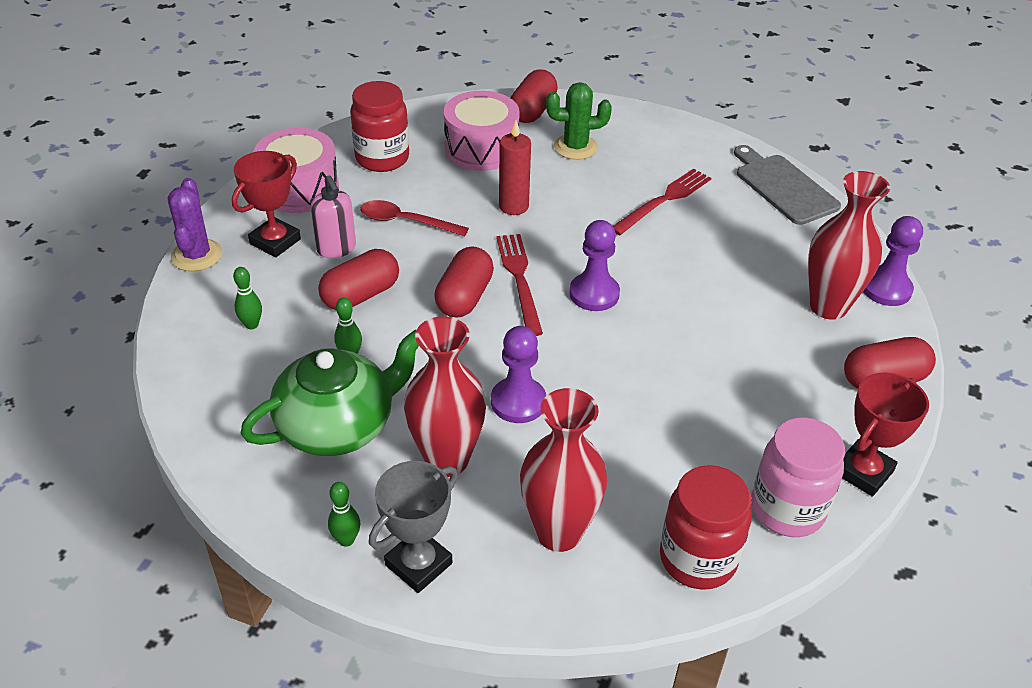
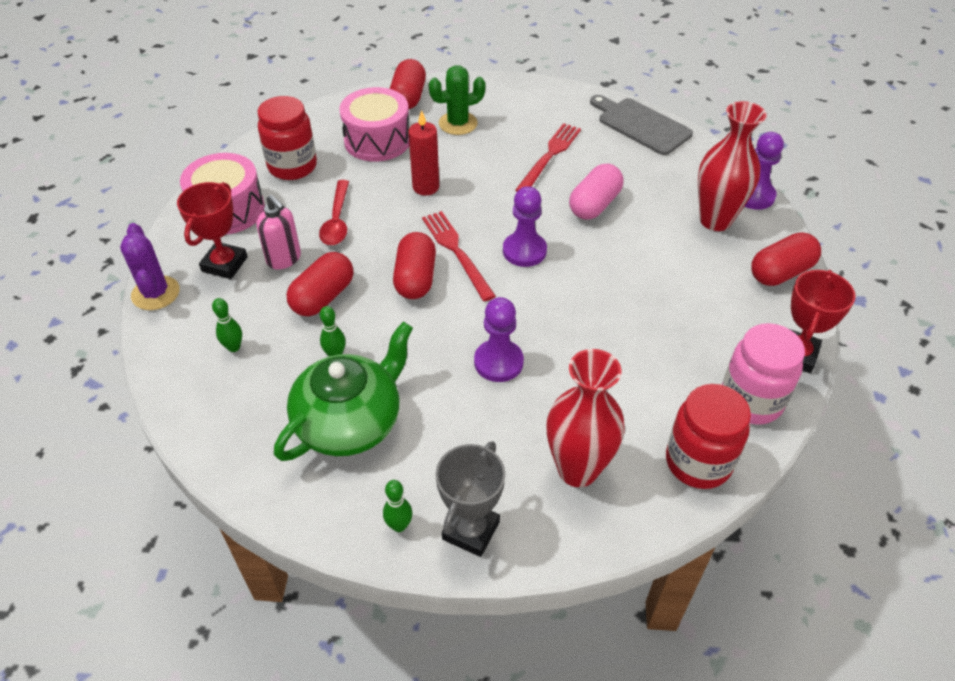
camera: 15 degrees left, 5 degrees up
(406, 222) = (337, 220): red spoon -> red spoon turned 90 degrees counterclockwise
(447, 460) = (458, 429): red vase -> none
(693, 262) = (594, 205): none -> pink capsule

